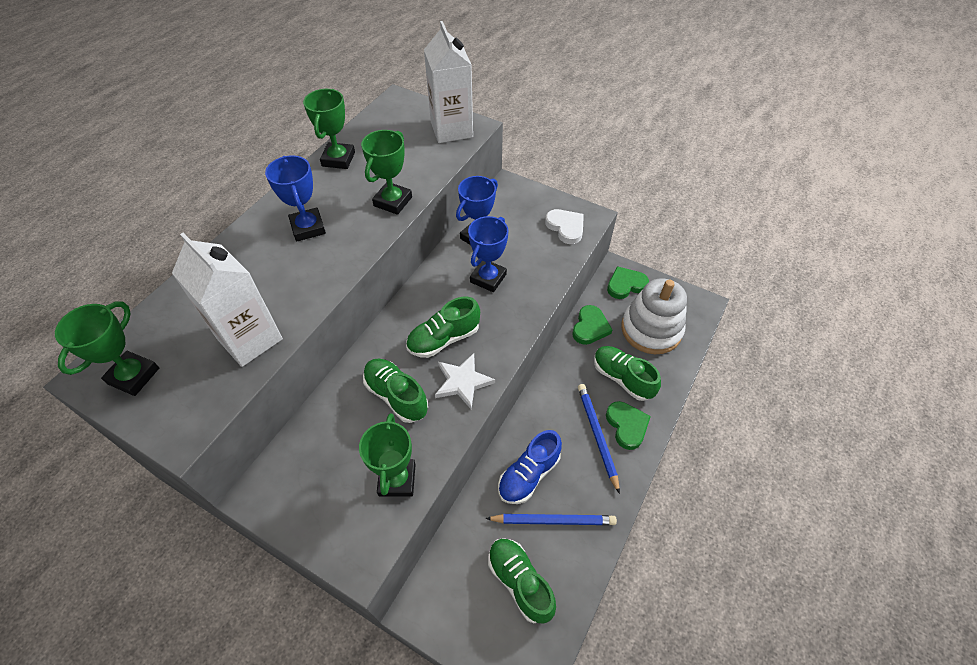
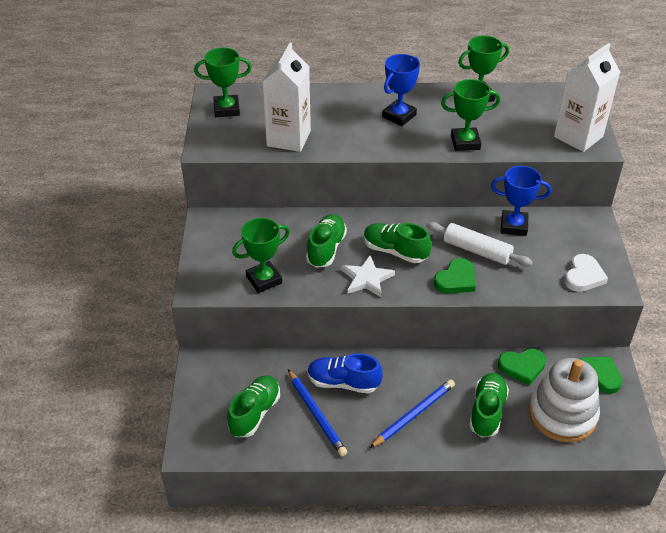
camera: 60 degrees right, 10 degrees down
(488, 278) = (477, 250): blue trophy -> white rolling pin
(627, 426) = (440, 432): green heart -> green heart (456, 280)

